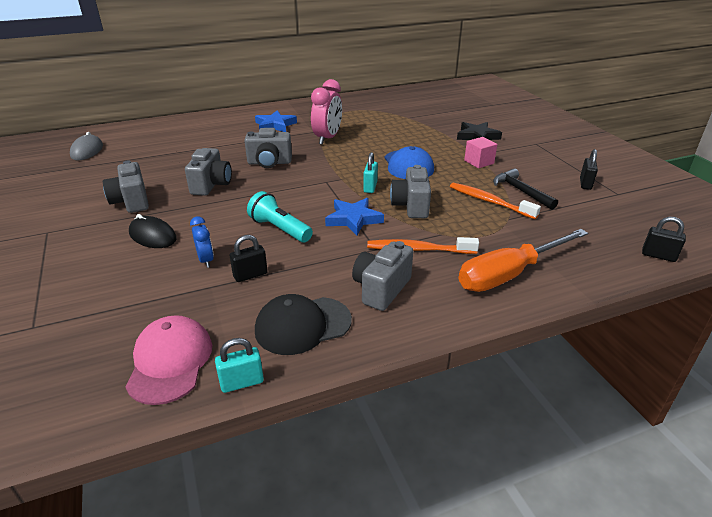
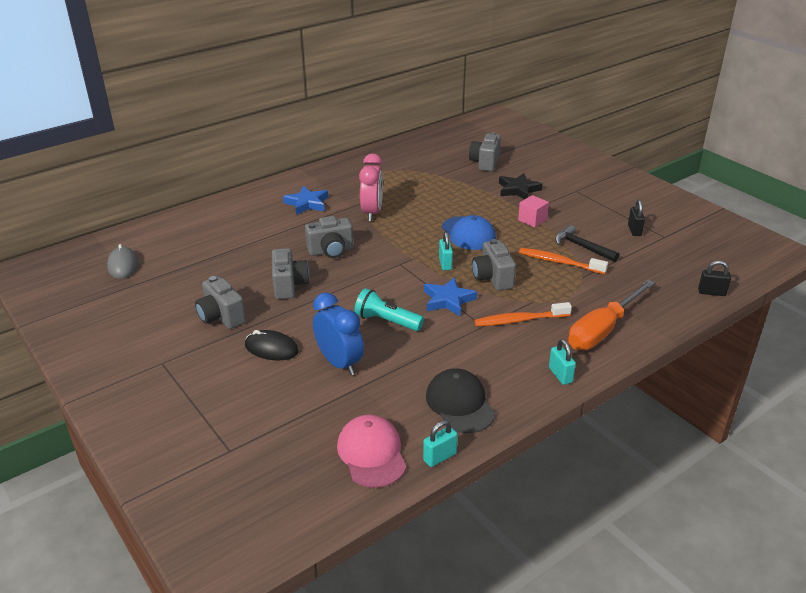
camera: 15 degrees left, 0 degrees up
(206, 260) = (339, 363): blue clock -> blue clock, size x1.80
(250, 275) = (389, 369): black padlock -> none
(302, 325) = (460, 404): black cap -> black cap turned 105 degrees clockwise
(381, 289) = (506, 361): grey camera -> grey camera (485, 163)
(436, 315) = (560, 375): none -> turquoise padlock

